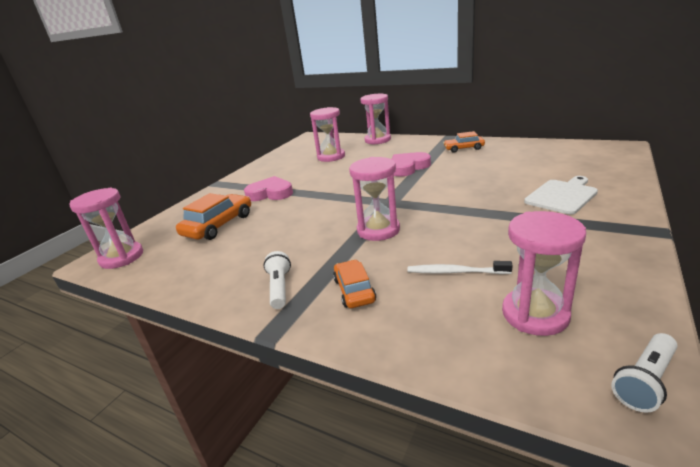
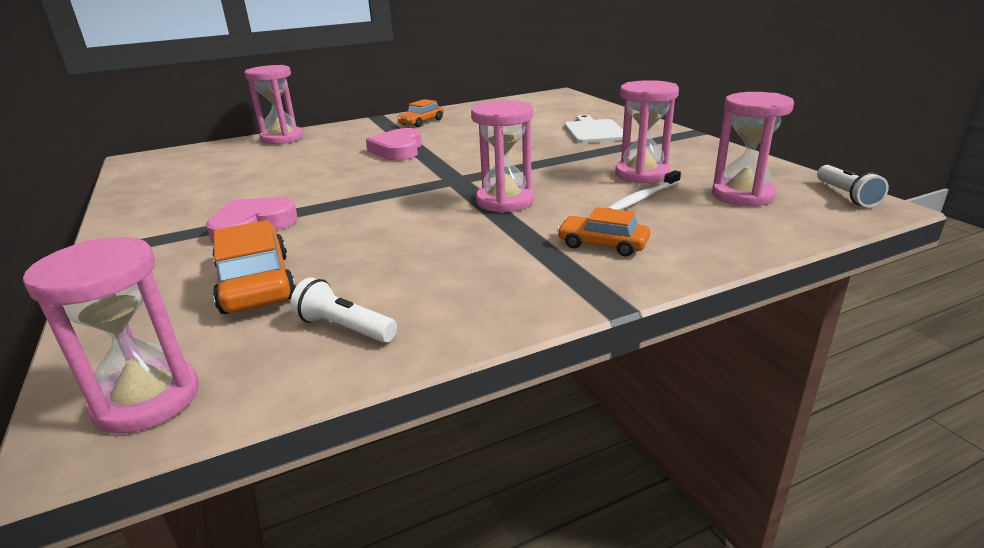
camera: 55 degrees left, 0 degrees up
(279, 287) = (528, 280): white flashlight -> white flashlight (344, 328)
(331, 157) = (250, 168): pink hourglass -> pink hourglass (642, 174)

